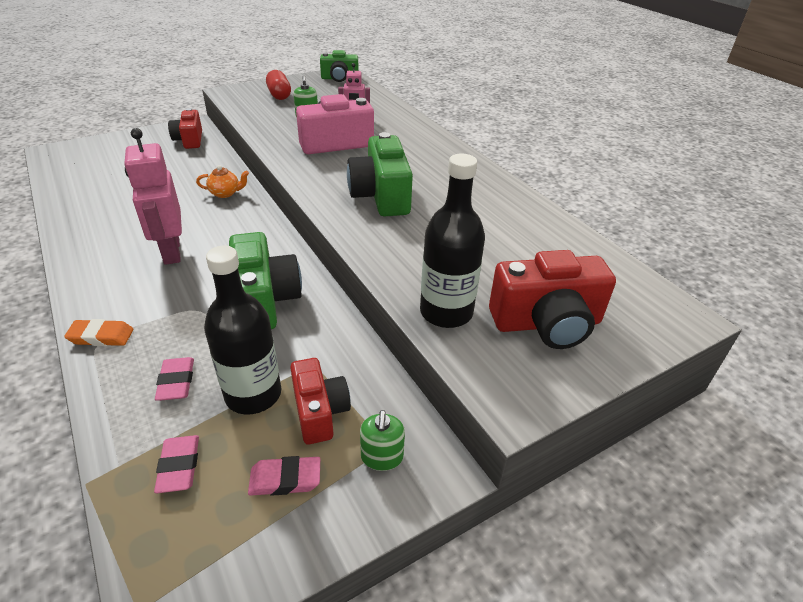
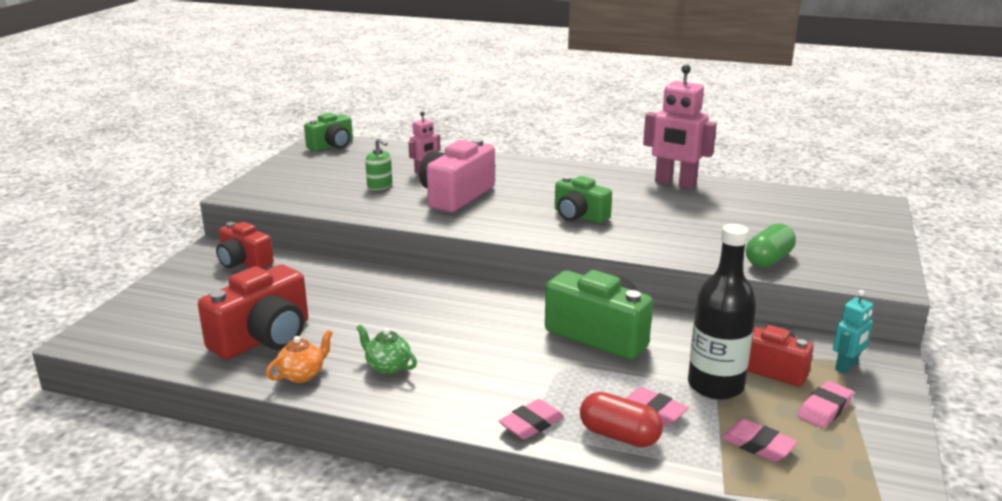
camera: 40 degrees left, 15 degrees down
(101, 336) = (531, 424): orange eraser -> pink eraser
(119, 246) = (387, 367): none -> green teapot
(171, 252) = (448, 346): pink robot -> pink robot (675, 183)
(225, 193) = (393, 286): orange teapot -> orange teapot (302, 375)
(279, 95) = (305, 178): red capsule -> red capsule (619, 435)
(381, 196) = (579, 216): green camera -> green camera, size x0.65
(382, 457) = (846, 367): green soap dispenser -> turquoise robot
(446, 312) = (768, 260): black bottle -> green capsule
(546, 323) = (826, 238): red camera -> red camera (264, 338)

